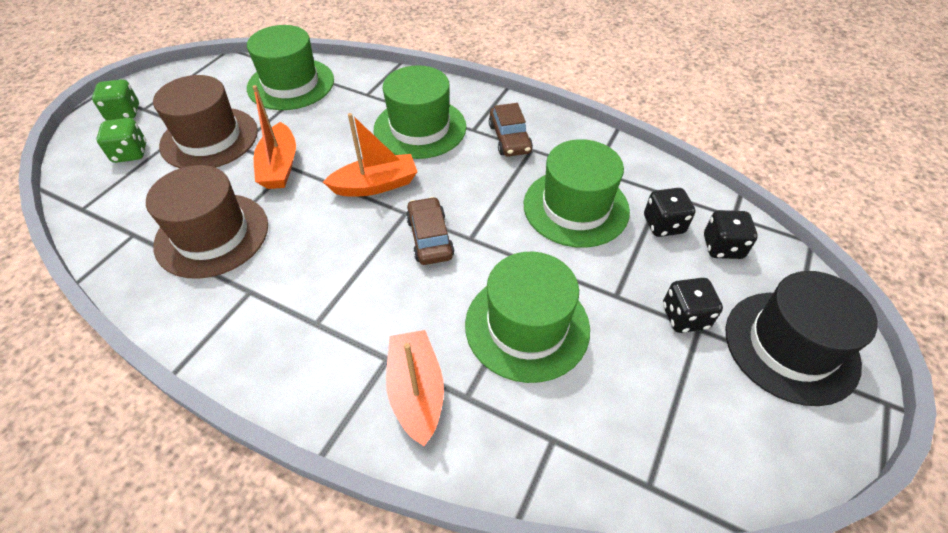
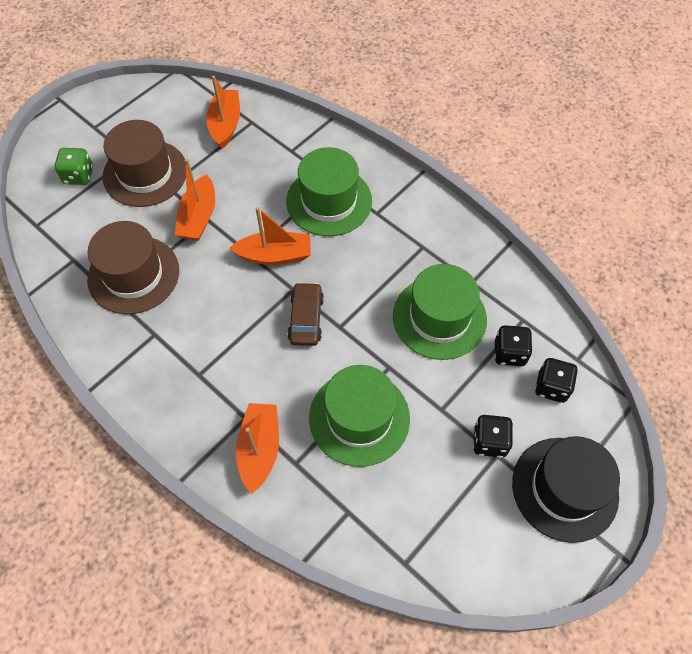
camera: 15 degrees right, 10 degrees up
(124, 113) = (77, 129): green dice -> none
(291, 84) = (225, 124): green hat -> orange boat
(509, 138) = (406, 230): brown car -> none

